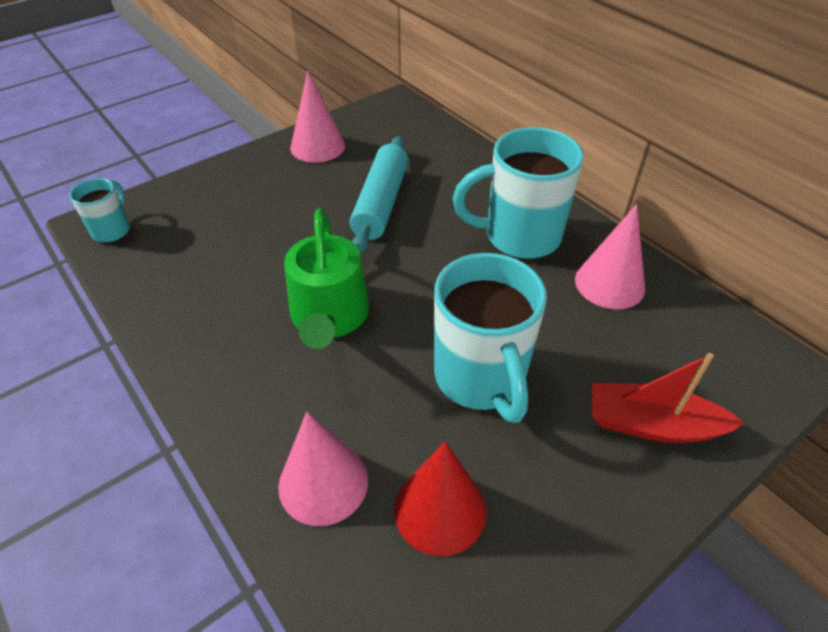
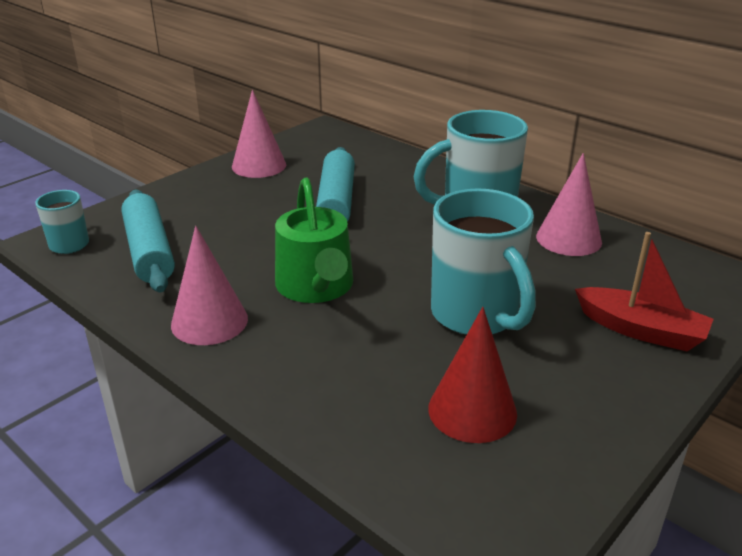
camera: 10 degrees left, 15 degrees down
(182, 249) = (149, 251): none -> turquoise rolling pin
(323, 482) = (355, 405): pink cone -> pink cone (209, 321)
(652, 424) = (640, 330): red boat -> red boat turned 150 degrees counterclockwise

